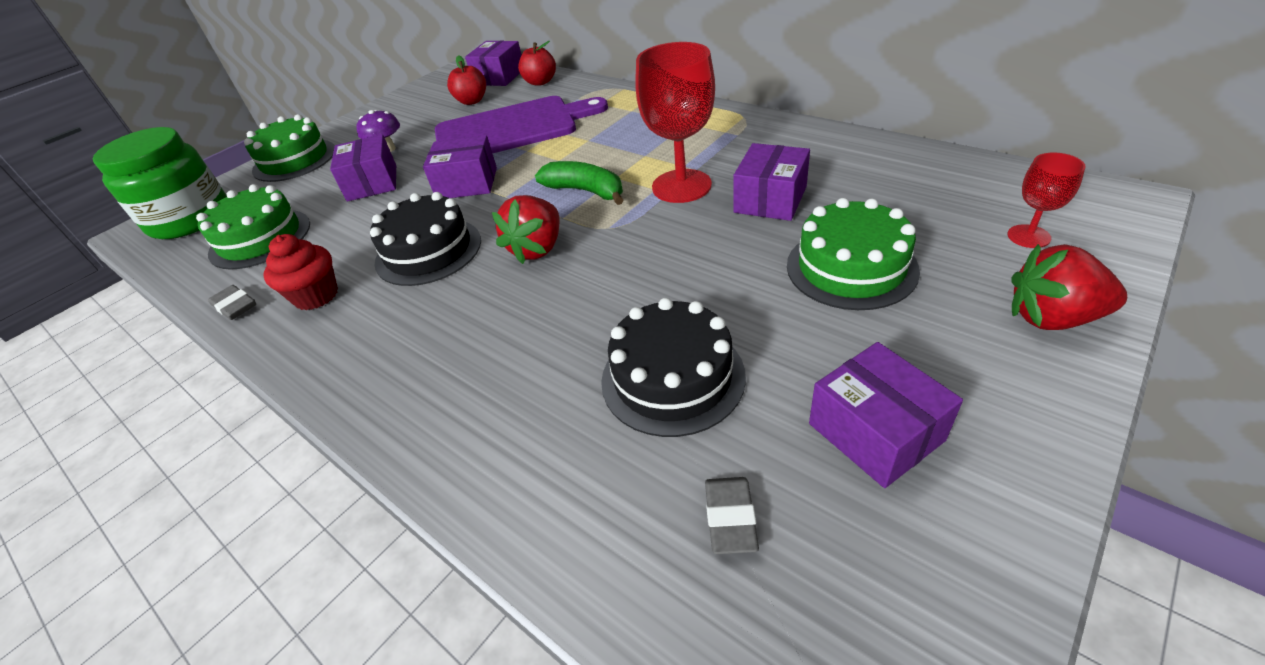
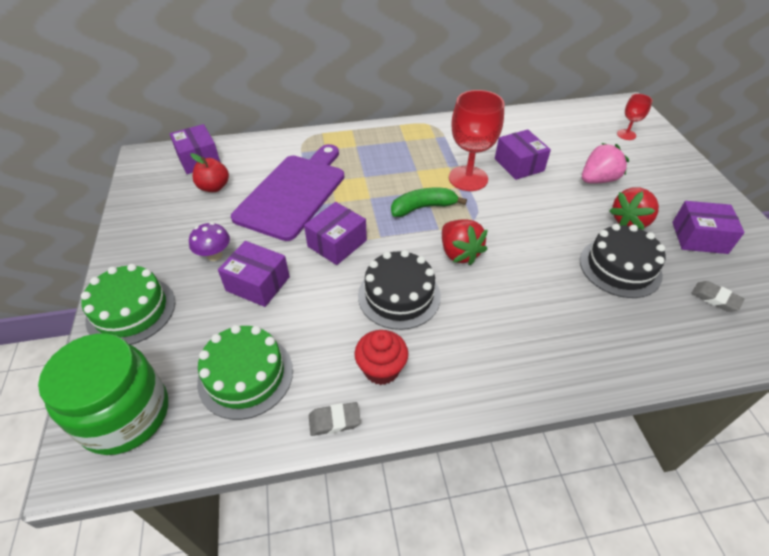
camera: 55 degrees left, 5 degrees up
(540, 82) = (246, 150): red apple -> none
(851, 267) = (598, 180): green cake -> pink strawberry
(1052, 318) = (676, 164): red strawberry -> red strawberry (630, 221)

